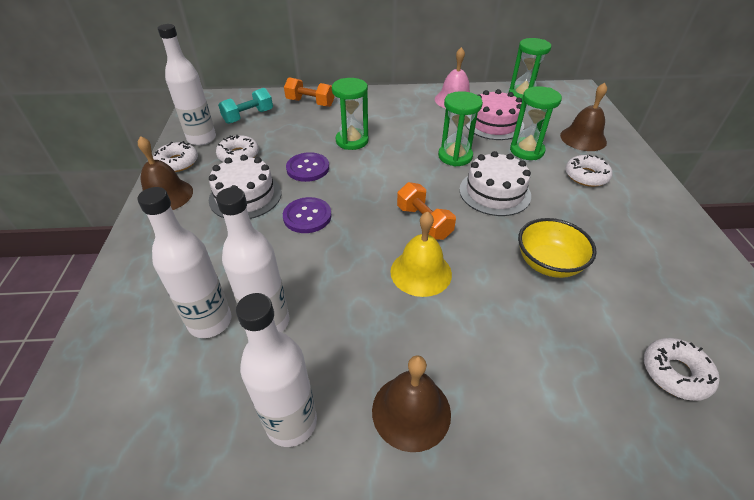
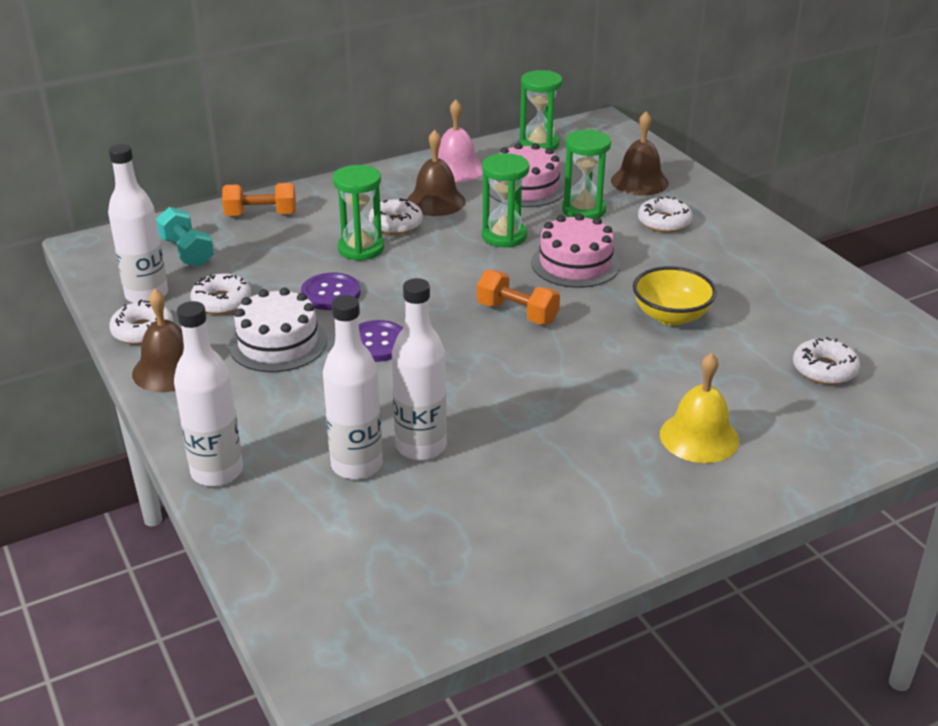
camera: 25 degrees left, 10 degrees down
(248, 116) = (187, 252): turquoise dumbbell -> turquoise dumbbell turned 60 degrees counterclockwise
(291, 422) = (513, 508): white bottle -> white bottle (217, 472)
(387, 129) = (396, 224): none -> white donut
(411, 411) = (617, 466): brown bell -> brown bell (435, 201)
(421, 272) = (548, 359): yellow bell -> yellow bell (699, 437)
(494, 192) = (575, 264): white cake -> pink cake

